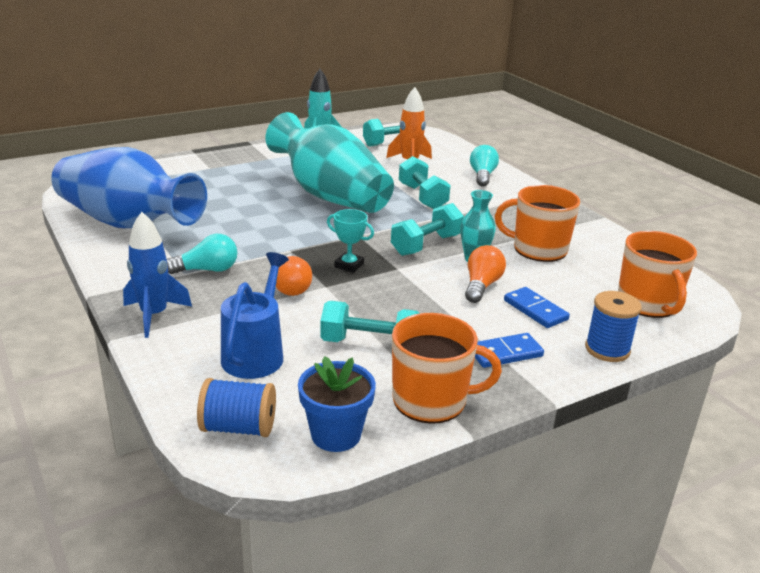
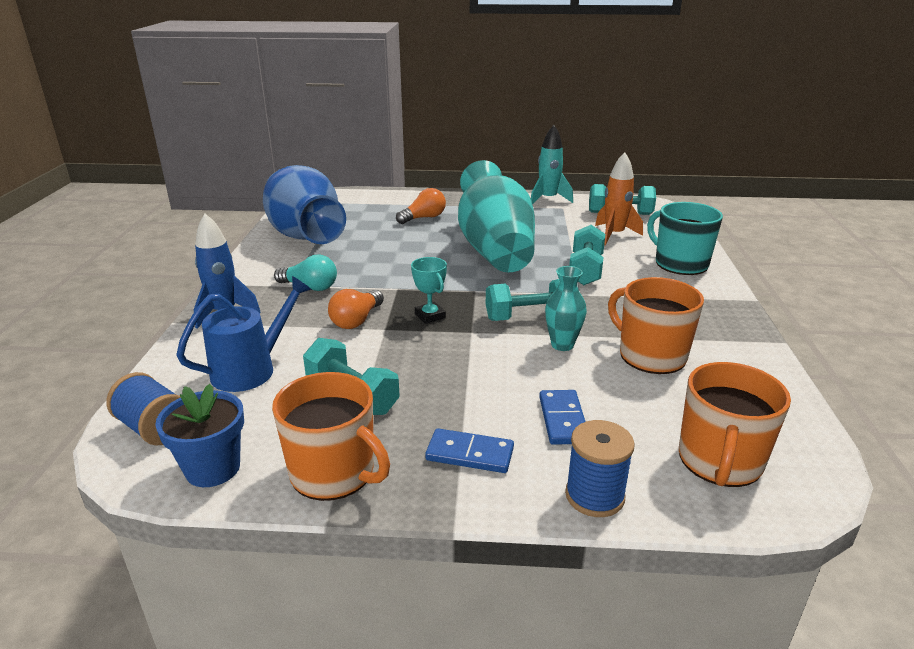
camera: 35 degrees right, 0 degrees up
(481, 286) = (535, 374): orange light bulb -> orange light bulb (423, 218)
(482, 176) = (680, 263): turquoise light bulb -> turquoise mug

